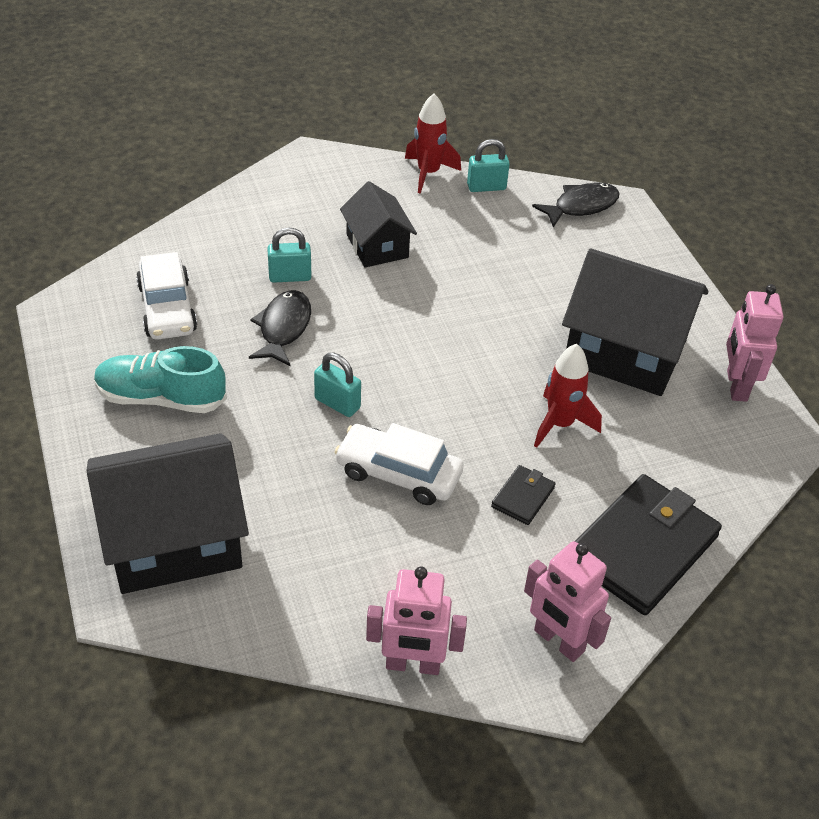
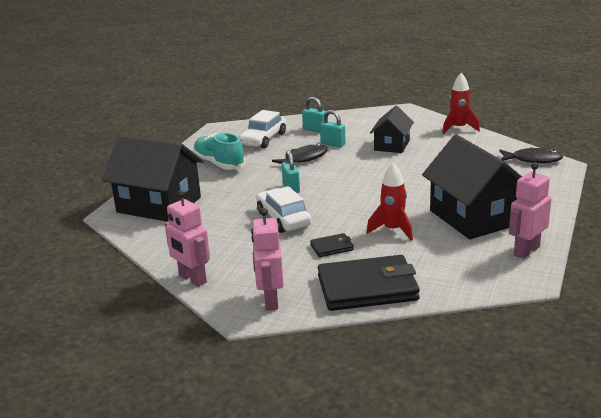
camera: 45 degrees right, 20 degrees down
(486, 187) = (485, 140): turquoise padlock -> turquoise padlock (314, 130)

